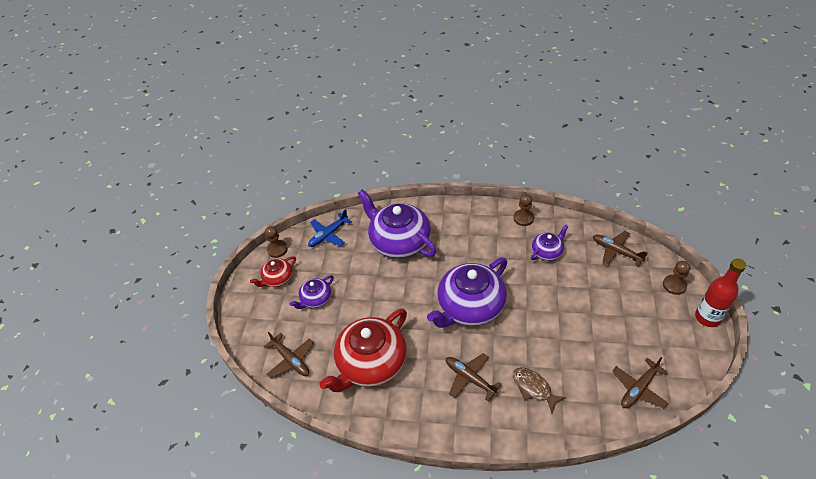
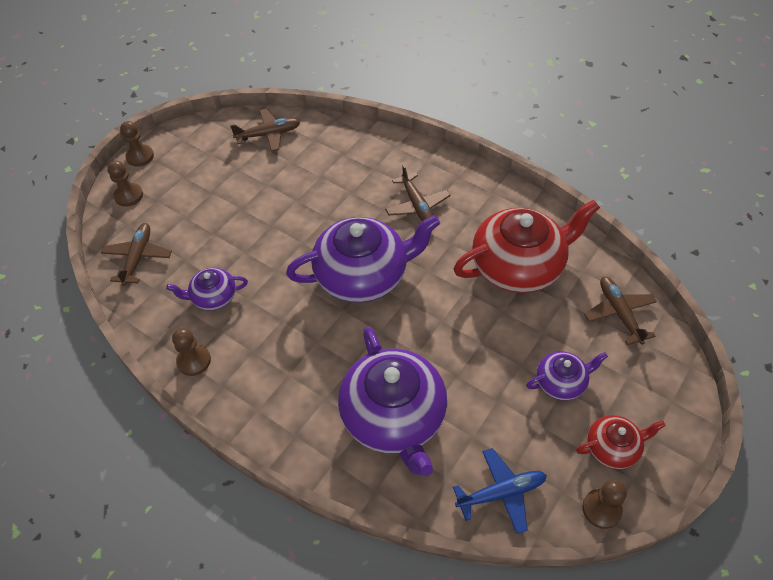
camera: 155 degrees left, 5 degrees up
(533, 388) = (361, 172): brown fish -> none
(616, 251) = (138, 257): brown plane -> brown plane turned 150 degrees counterclockwise
(707, 317) = (140, 156): red bottle -> brown pawn

